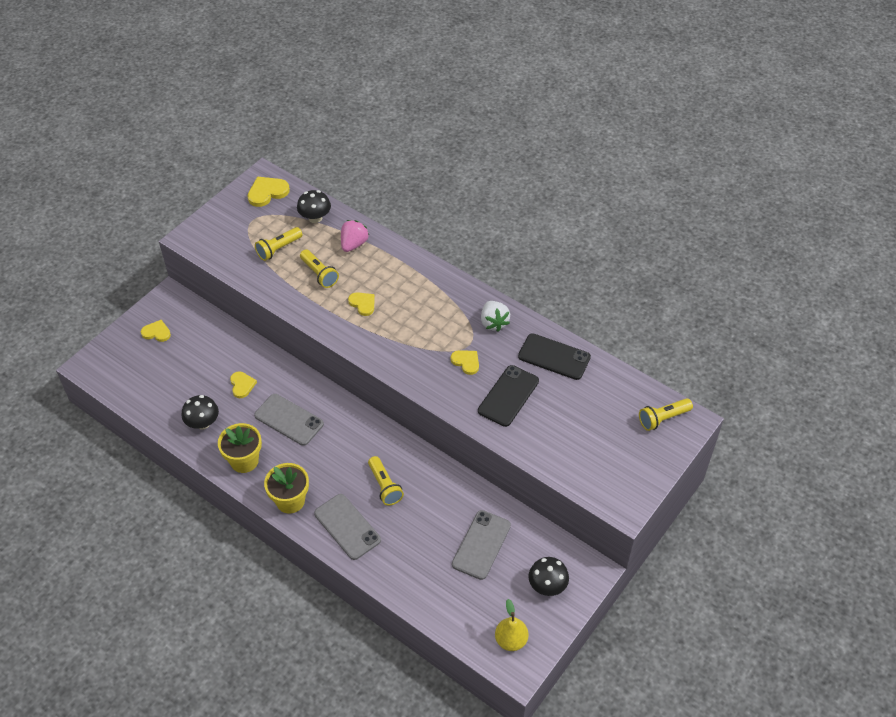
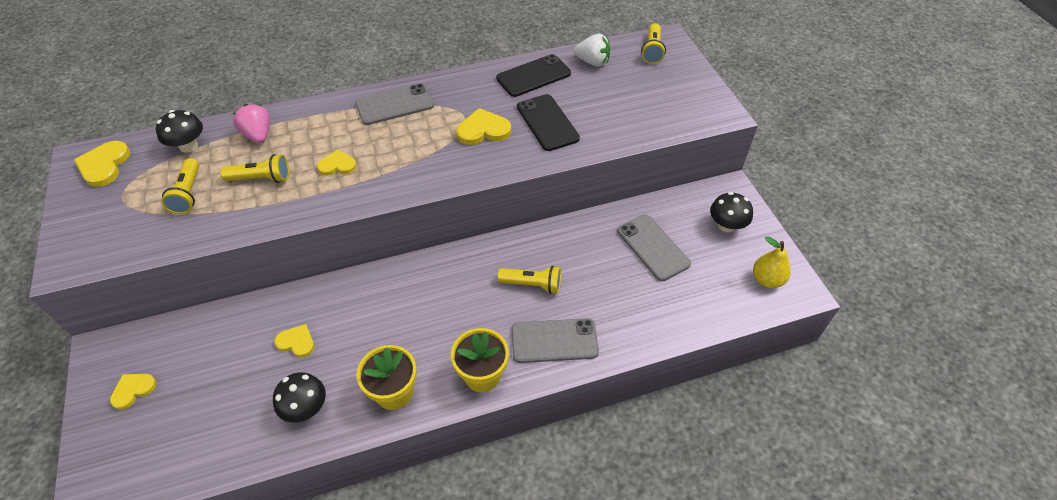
camera: 55 degrees left, 0 degrees up
(289, 420) = (382, 322): grey phone -> grey phone (395, 105)
(466, 362) = (483, 130): yellow heart -> yellow heart, size x1.51
(493, 323) = (459, 92): white strawberry -> white strawberry (592, 62)

